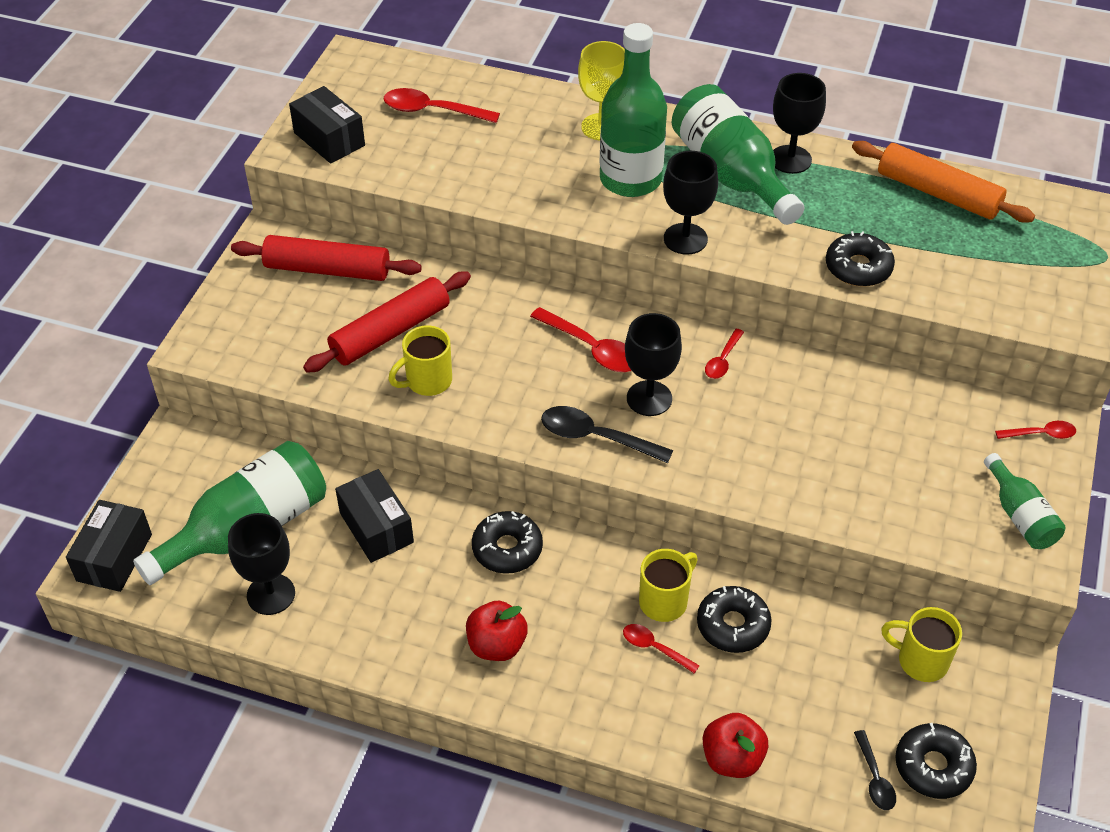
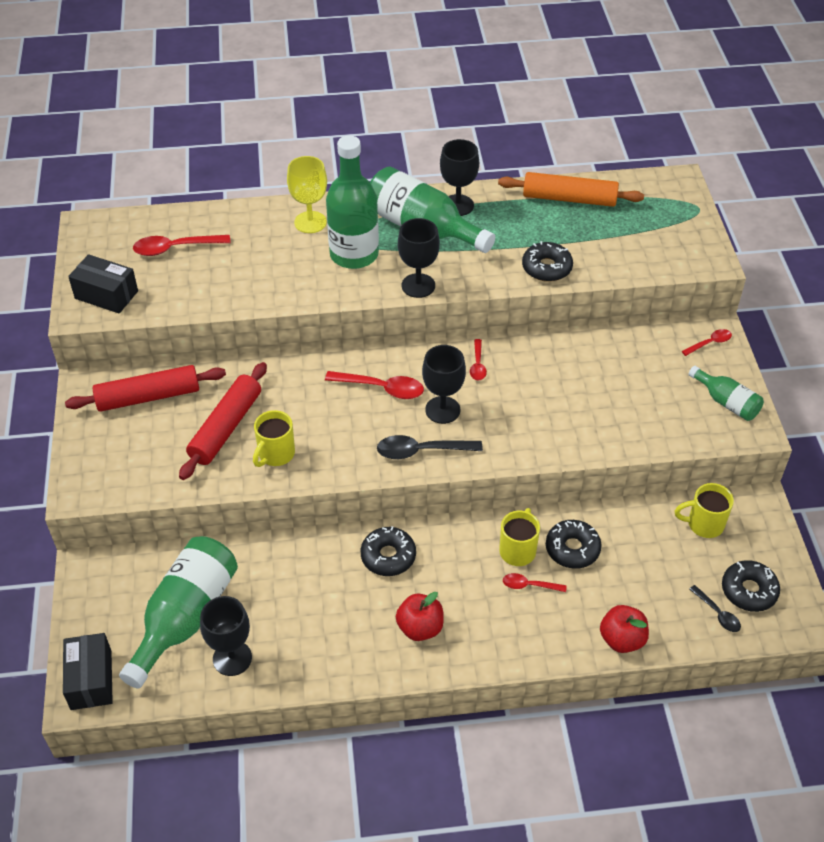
camera: 25 degrees left, 0 degrees up
(376, 527) = (283, 578): black box -> none

